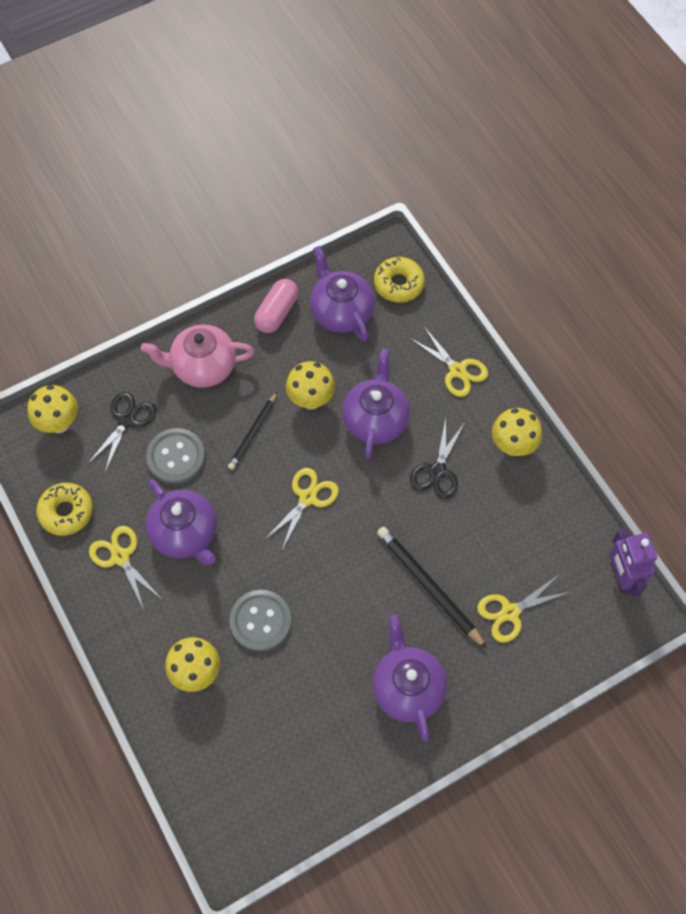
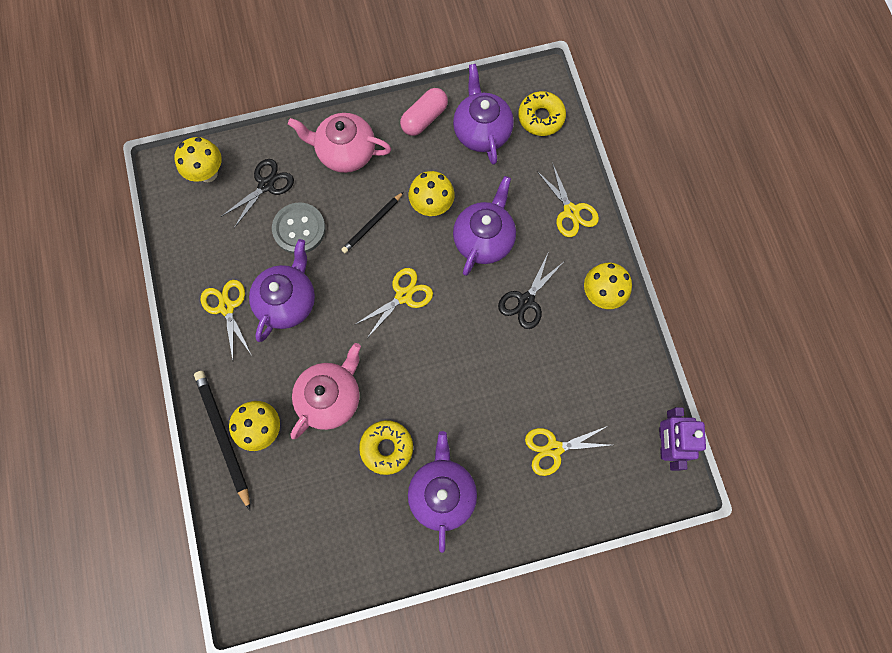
camera: 15 degrees right, 10 degrees up
(66, 512) = (192, 255): yellow donut -> yellow donut (387, 448)
(185, 534) = (288, 301): purple teapot -> purple teapot turned 135 degrees counterclockwise
(260, 621) = (331, 397): grey button -> pink teapot
(429, 586) = (488, 405): black pencil -> black pencil (224, 437)

